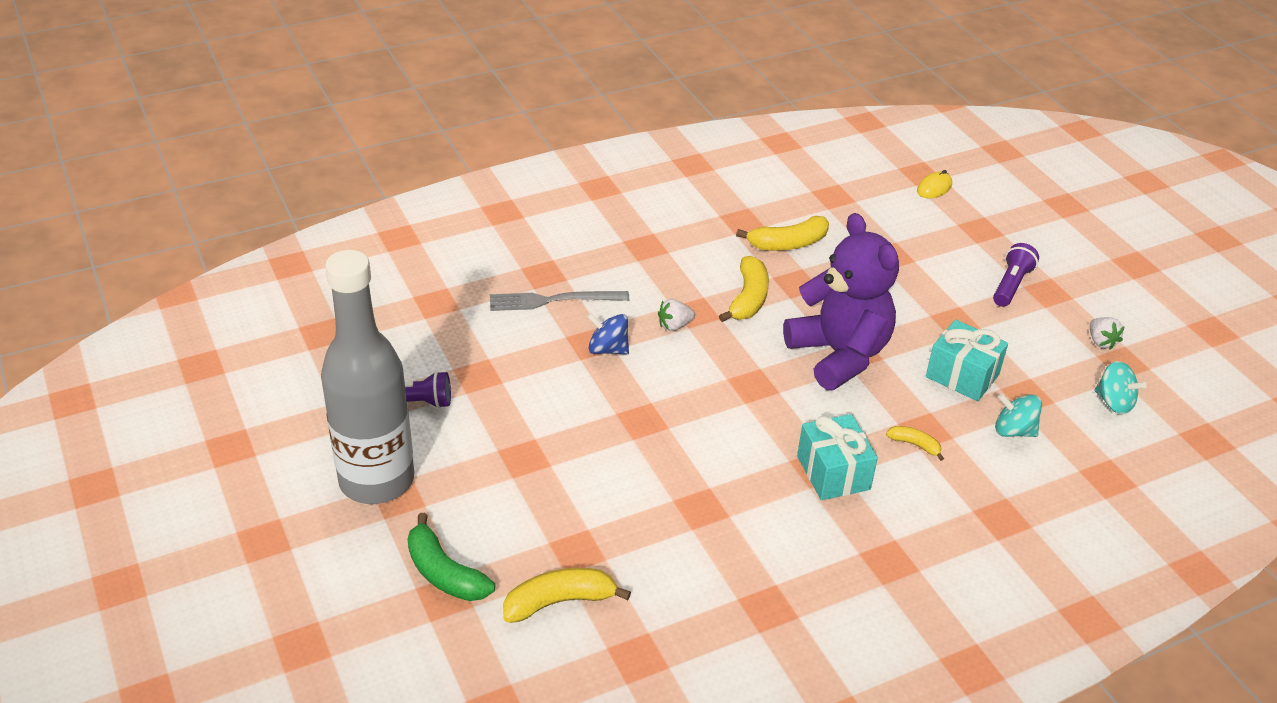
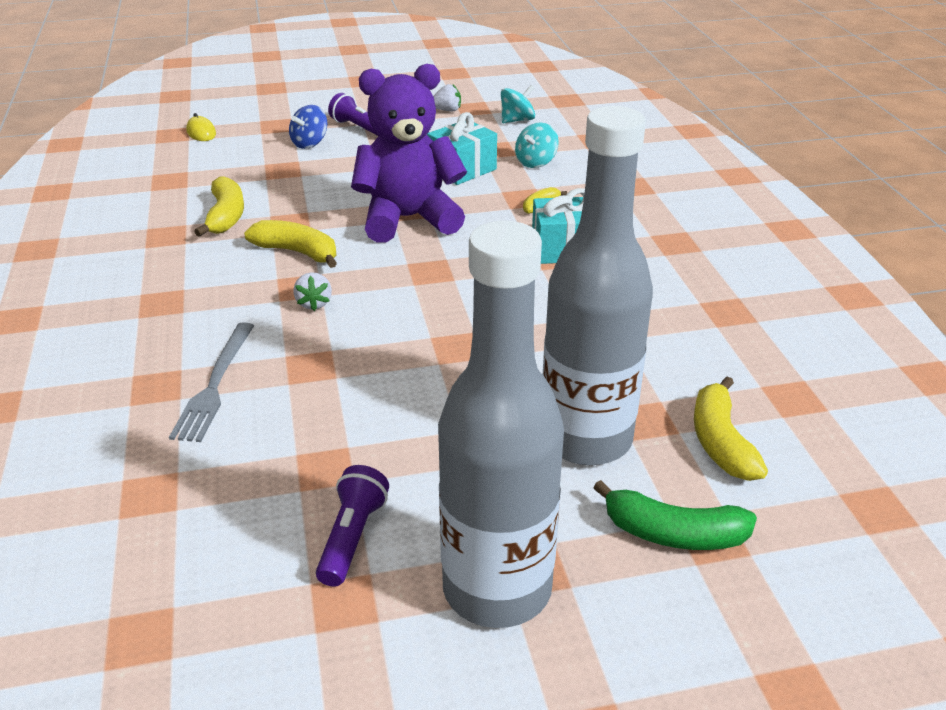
camera: 75 degrees left, 5 degrees down
(444, 573) = (673, 534): green banana -> green banana turned 45 degrees clockwise
(541, 513) = (586, 439): none -> grey bottle
(608, 349) = (329, 354): blue spinning top -> blue spinning top (309, 143)

